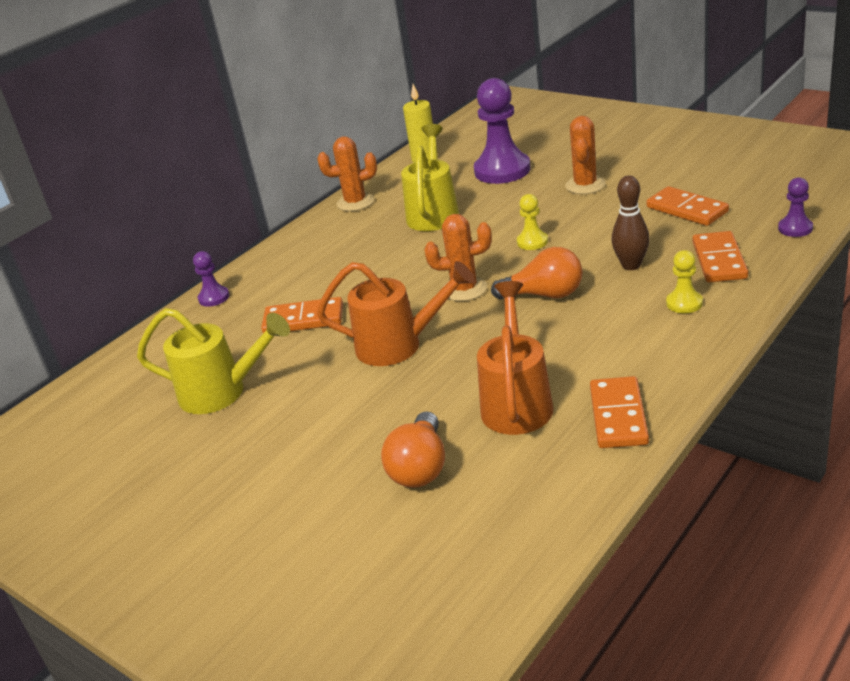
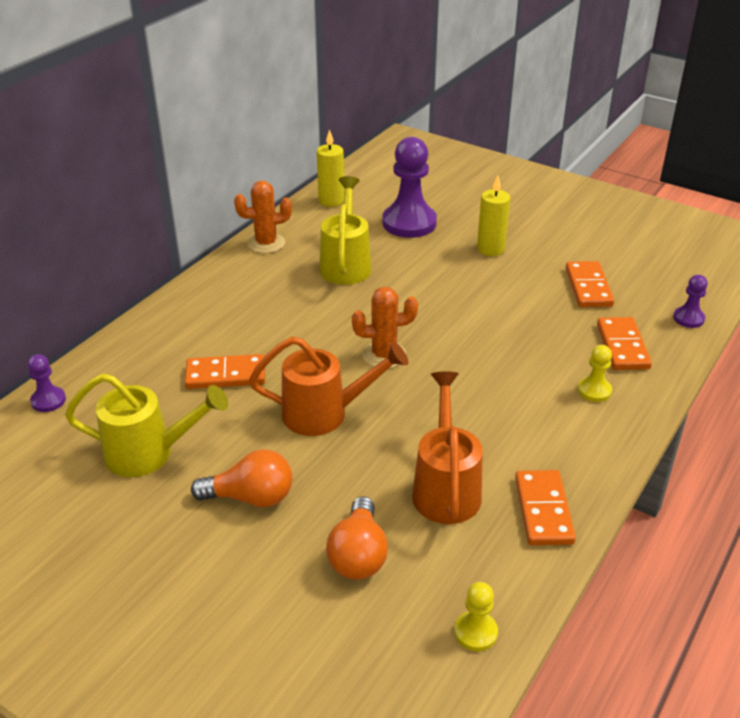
camera: 10 degrees left, 5 degrees up
(214, 298) = (130, 340): purple pawn -> purple pawn (48, 400)
(532, 242) = (445, 308): yellow pawn -> yellow pawn (475, 632)
(545, 295) = (462, 369): orange light bulb -> orange light bulb (251, 497)
(585, 185) = (490, 249): orange cactus -> yellow candle
(631, 265) = (541, 344): brown bowling pin -> none
(687, 210) = (588, 287): orange domino -> orange domino turned 45 degrees clockwise

